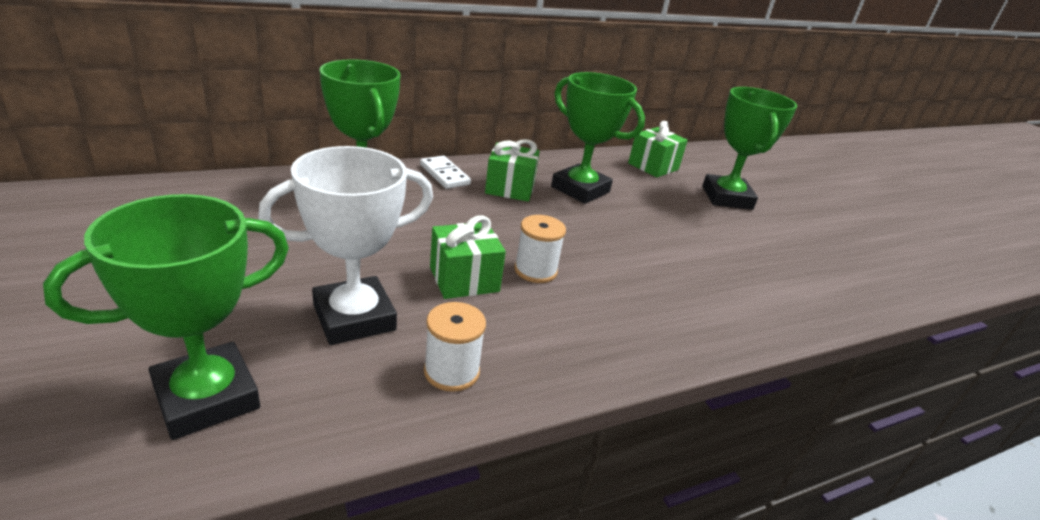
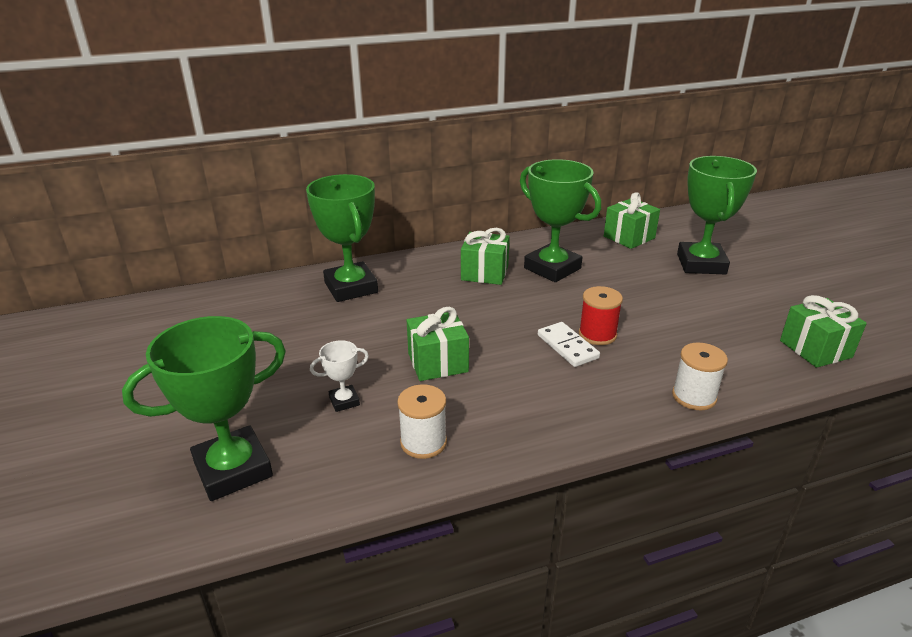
camera: 10 degrees right, 0 degrees up
(354, 317) = (344, 401): white trophy -> white trophy, size x0.45
(444, 174) = (424, 265): white domino -> white domino (567, 346)
(535, 270) = (502, 350): white spool -> white spool (694, 396)
(635, 260) = (597, 334): none -> red spool
(852, 289) = (815, 349): none -> green gift

